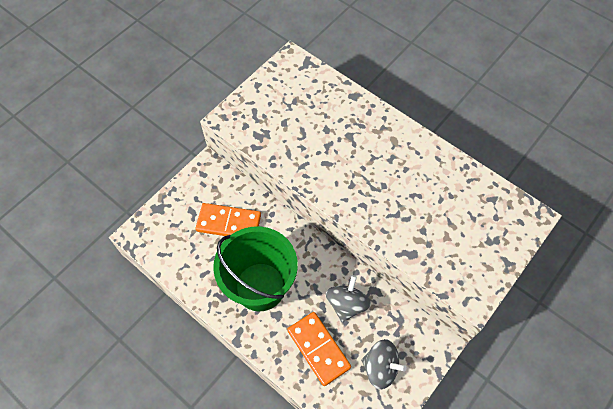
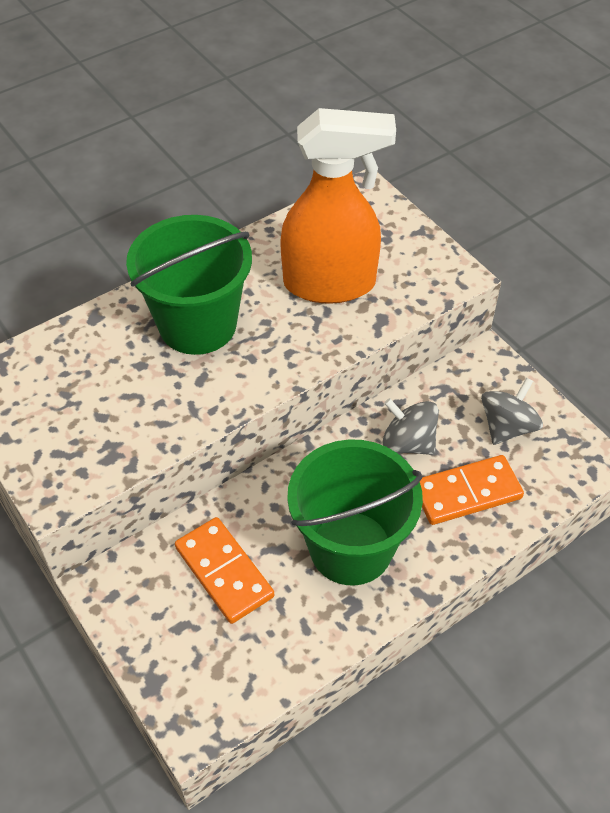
camera: 75 degrees left, 10 degrees down
(229, 223) = (224, 572): orange domino -> orange domino turned 60 degrees counterclockwise
(367, 149) = (197, 325): none -> green bucket
(431, 215) = (330, 284): none -> orange spray bottle

